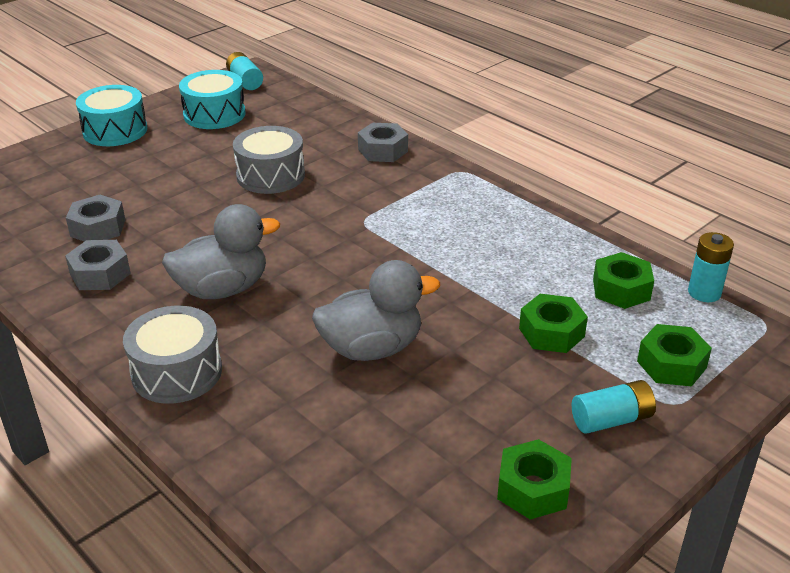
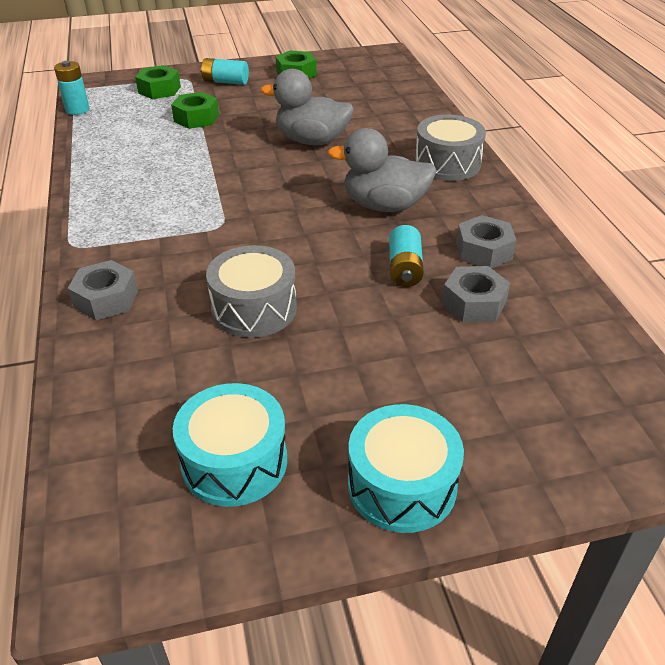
camera: 150 degrees left, 5 degrees up
(245, 81) = (117, 546): turquoise battery -> turquoise battery (404, 268)
(621, 289) = (119, 125): green nut -> none

